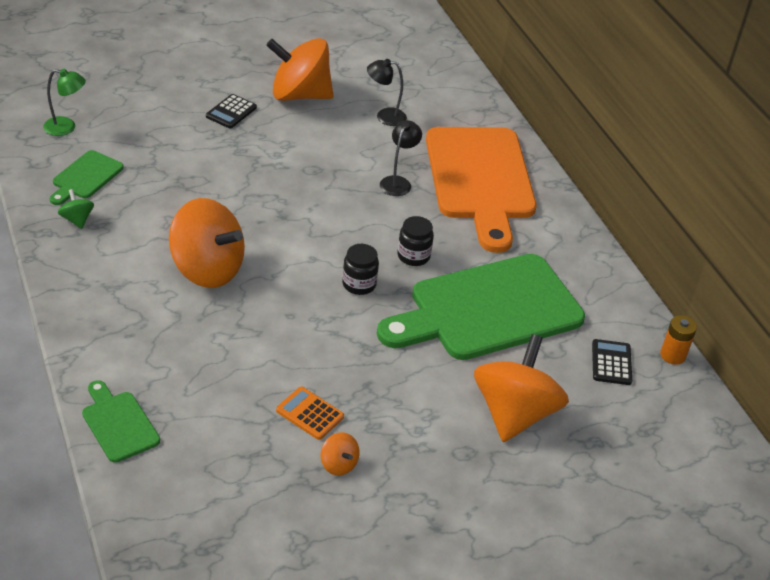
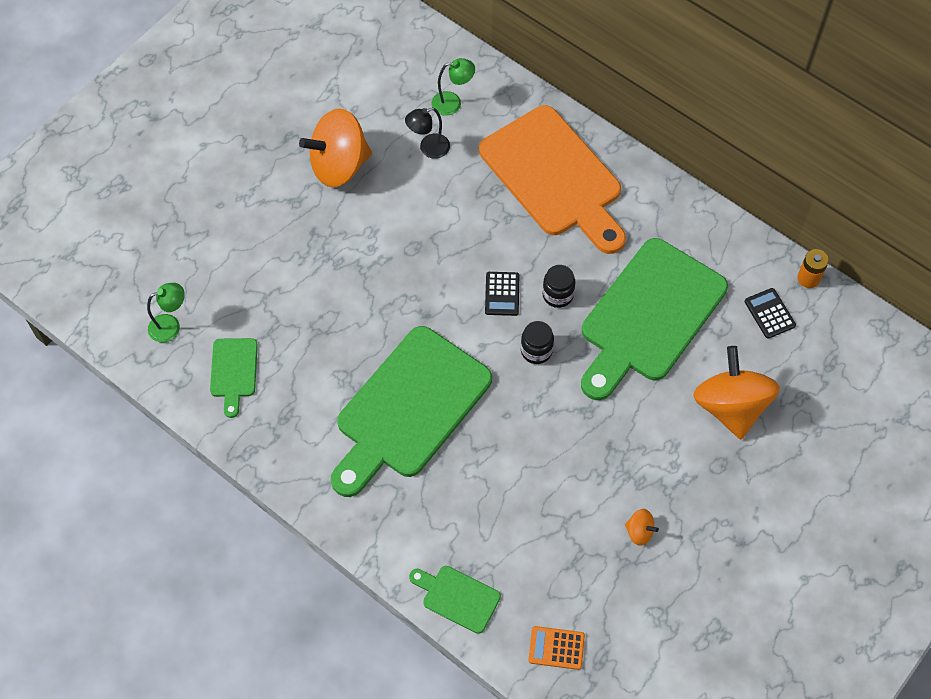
camera: 25 degrees left, 20 degrees up
(77, 219) = (265, 422): green spinning top -> none
(207, 269) = (409, 408): orange spinning top -> green cutting board
(231, 112) = (296, 221): black calculator -> black calculator (502, 294)
(310, 414) = (587, 499): orange calculator -> orange calculator (556, 648)
(398, 182) = (491, 220): black lamp -> none
(431, 98) = (453, 103): none -> green lamp

